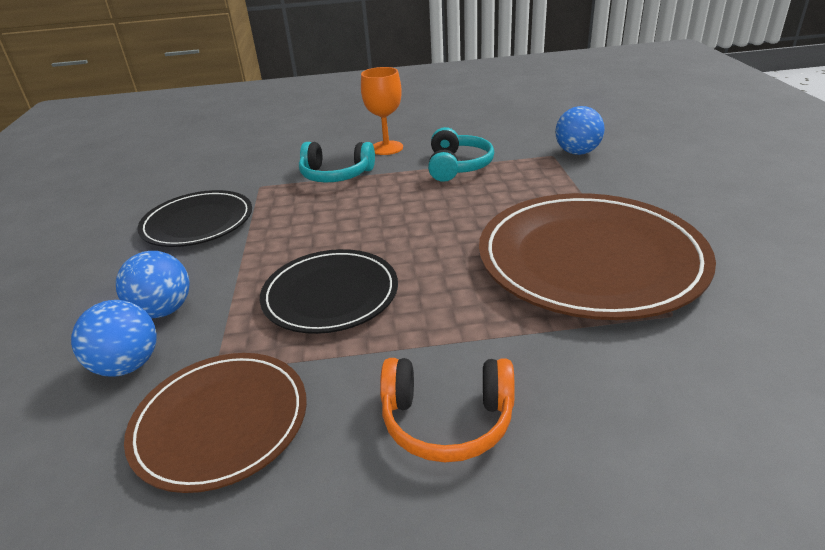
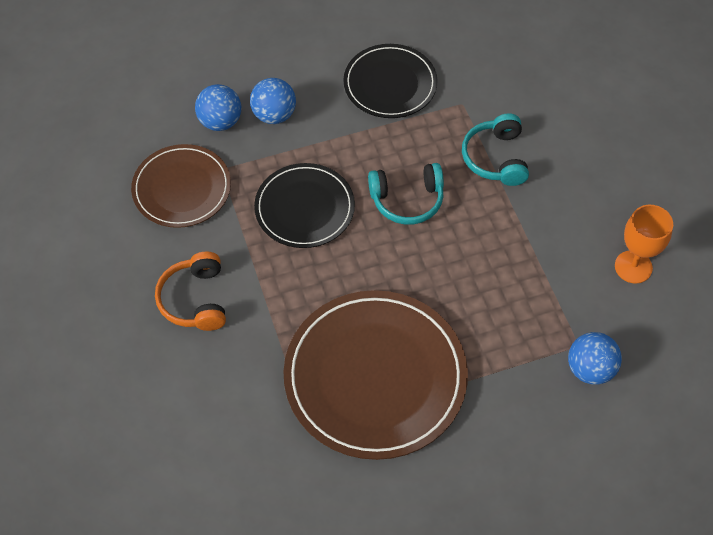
camera: 75 degrees right, 25 degrees up
(386, 148) = (567, 186): orange goblet -> orange goblet (633, 267)
(457, 166) = (534, 259): turquoise headphones -> turquoise headphones (407, 200)

